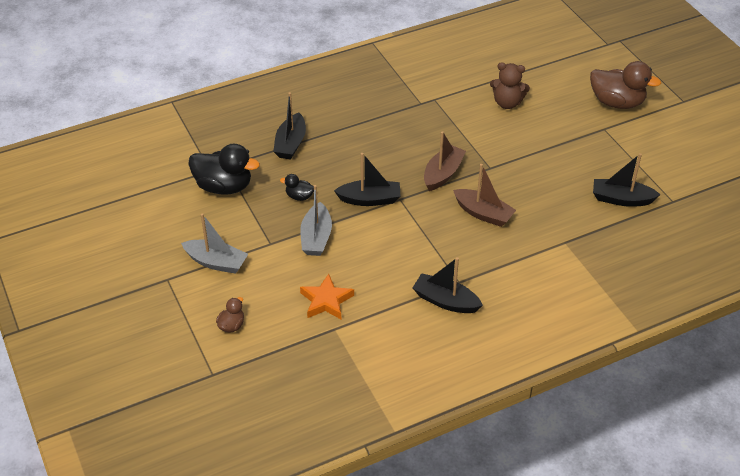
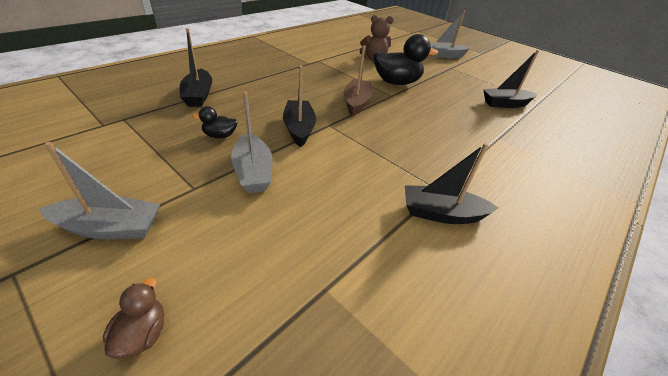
camera: 25 degrees left, 5 degrees down
(224, 186) = (121, 137): black duck -> black duck (396, 82)
(326, 301) = (295, 248): orange star -> none
(370, 199) = (299, 129): black boat -> black boat turned 75 degrees counterclockwise
(483, 213) = (412, 126): brown boat -> none
(617, 102) = (445, 55): brown duck -> grey boat

